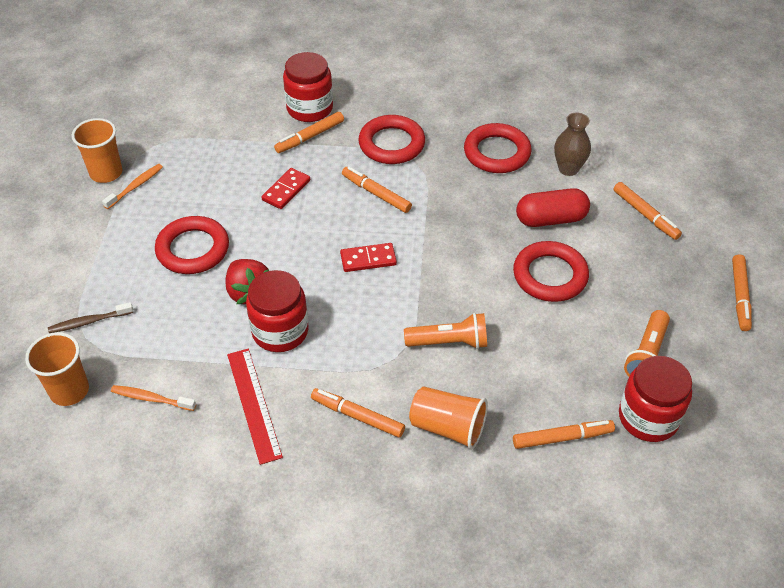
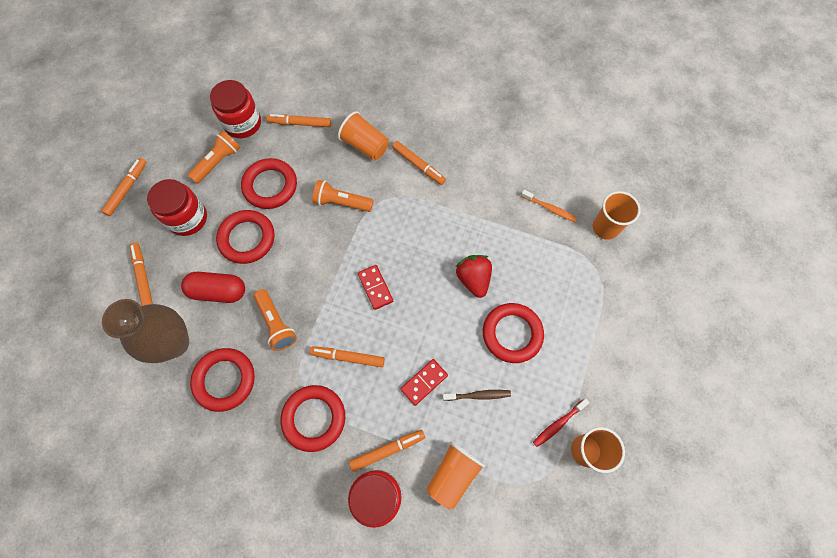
camera: 165 degrees left, 20 degrees up
(89, 322) = (594, 282): brown toothbrush -> brown toothbrush (478, 395)
(135, 186) = (558, 424): orange toothbrush -> red toothbrush
(241, 133) = (453, 474): none -> orange cup
(254, 404) = (482, 189): red ruler -> none
(280, 331) = (455, 239): red jar -> red jar (187, 218)
(368, 259) = (375, 287): red domino -> red domino turned 60 degrees clockwise
(376, 193) = (348, 357): orange marker -> orange marker turned 135 degrees clockwise
(468, 205) = (276, 323): none -> orange flashlight
(556, 341) = (270, 186): none -> red ring
(568, 169) = (174, 343): brown vase -> brown vase, size x1.70

